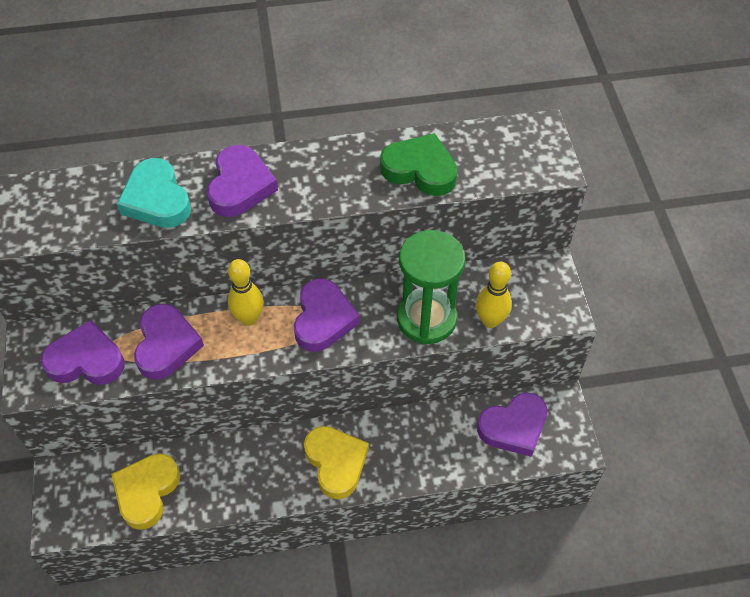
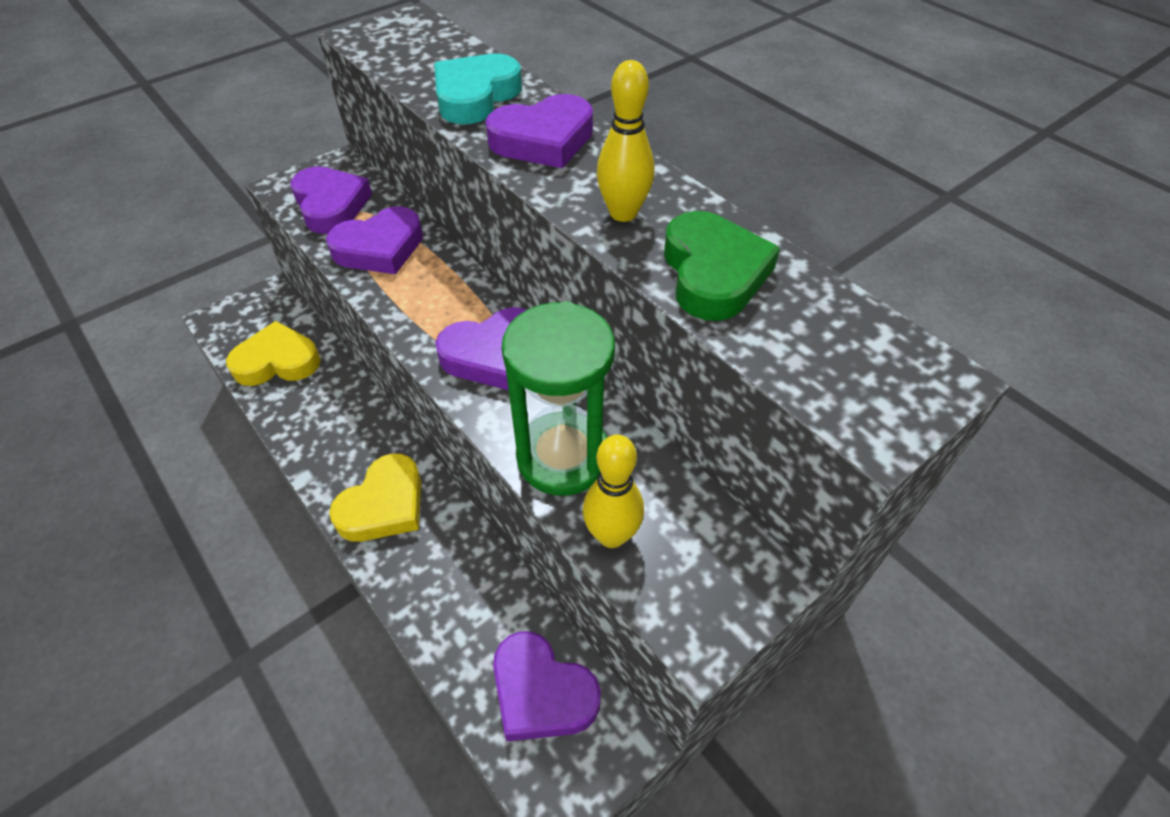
camera: 60 degrees right, 5 degrees down
(249, 318) = (453, 292): yellow bowling pin -> yellow bowling pin (623, 213)

